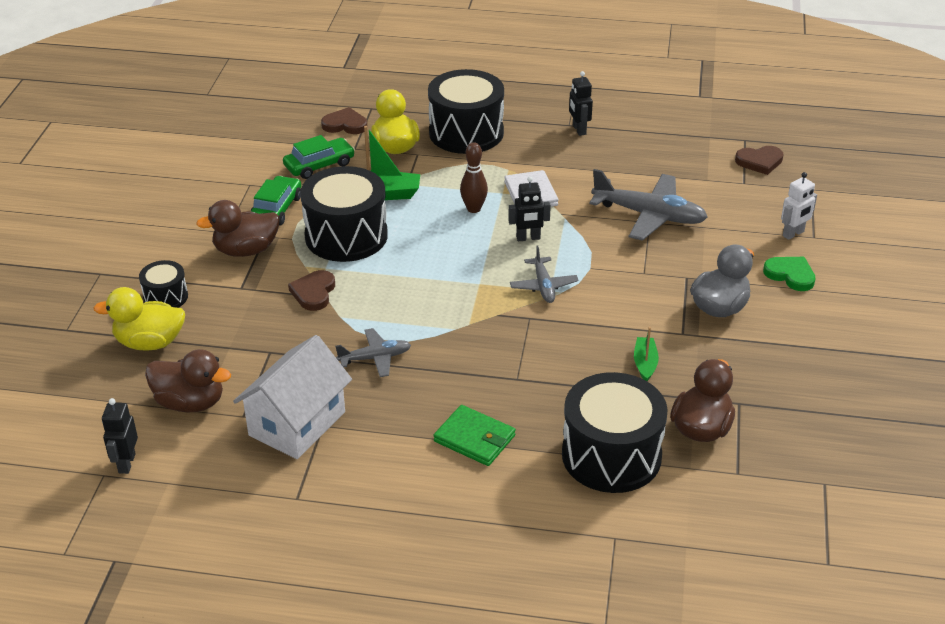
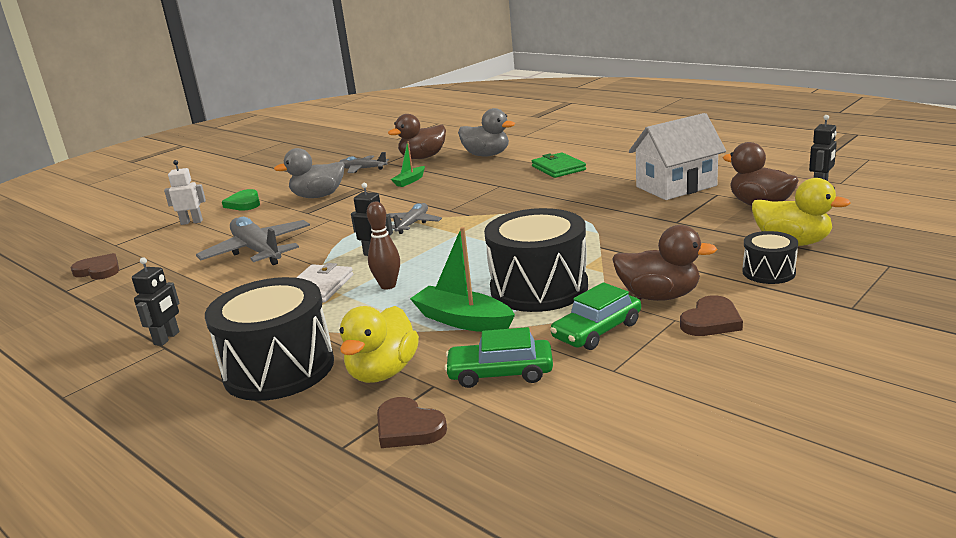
camera: 145 degrees left, 15 degrees down
(314, 293) = (609, 251): brown heart -> brown heart (711, 321)
(375, 358) = (590, 207): grey plane -> grey plane (362, 169)
(611, 455) = (486, 155): black drum -> grey duck

